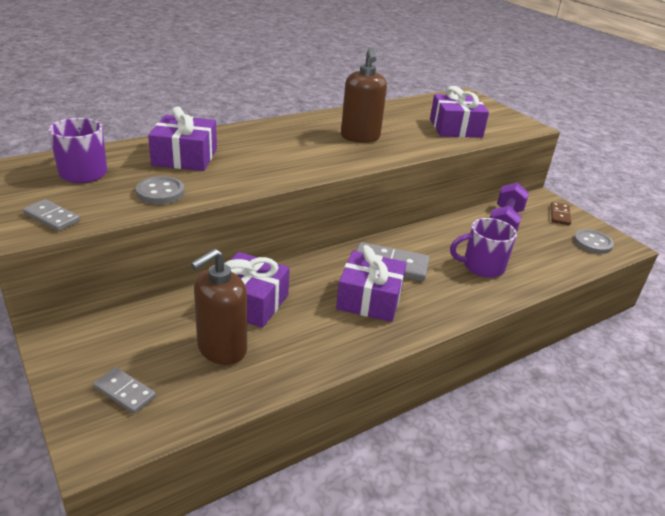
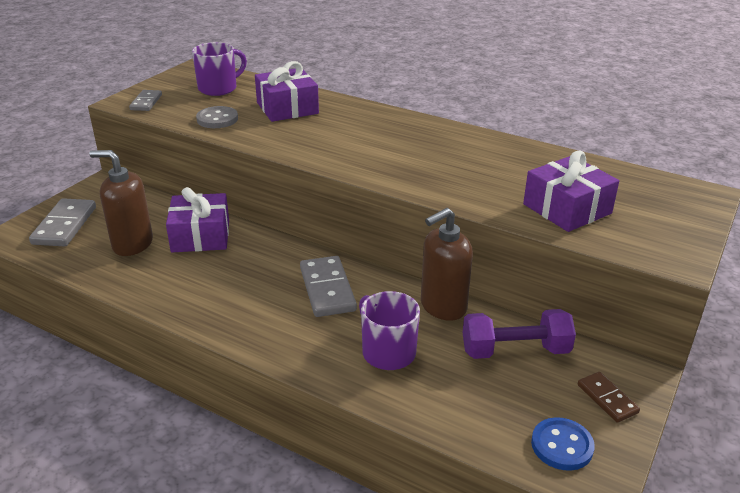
camera: 65 degrees right, 0 degrees up
(125, 392) = (65, 225): grey domino -> grey domino, size x1.69
(360, 137) = (443, 162): brown soap dispenser -> brown soap dispenser (442, 306)
(369, 299) = (256, 293): purple gift -> none
(559, 215) = (607, 399): brown domino -> brown domino turned 75 degrees clockwise
(592, 243) = (562, 446): grey button -> blue button

